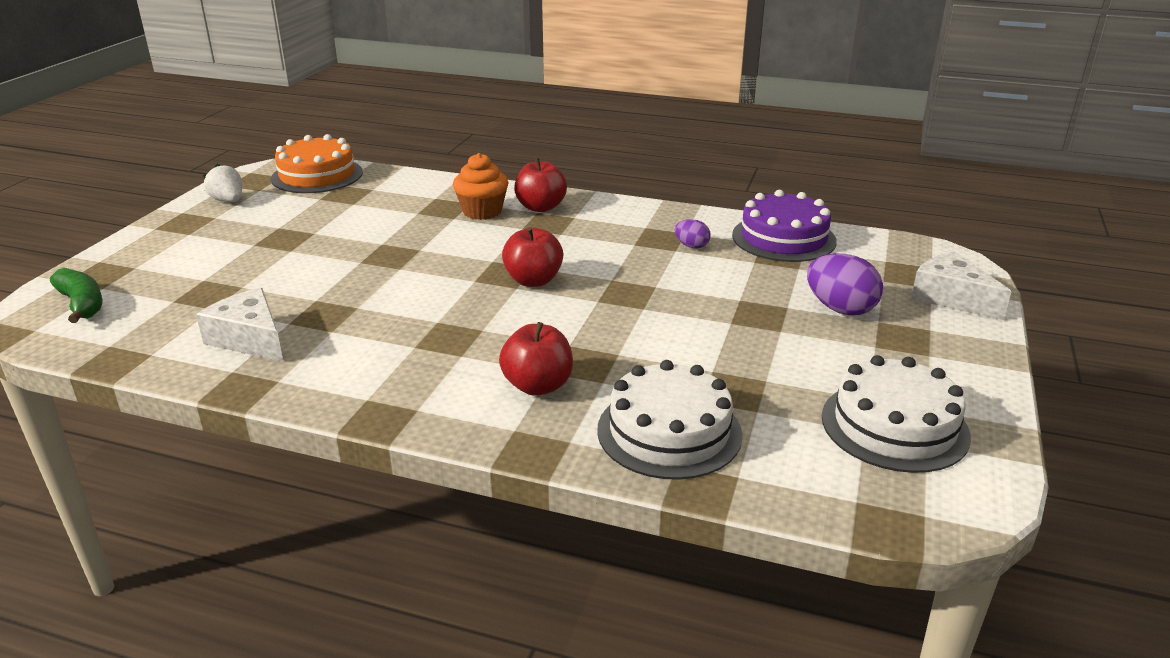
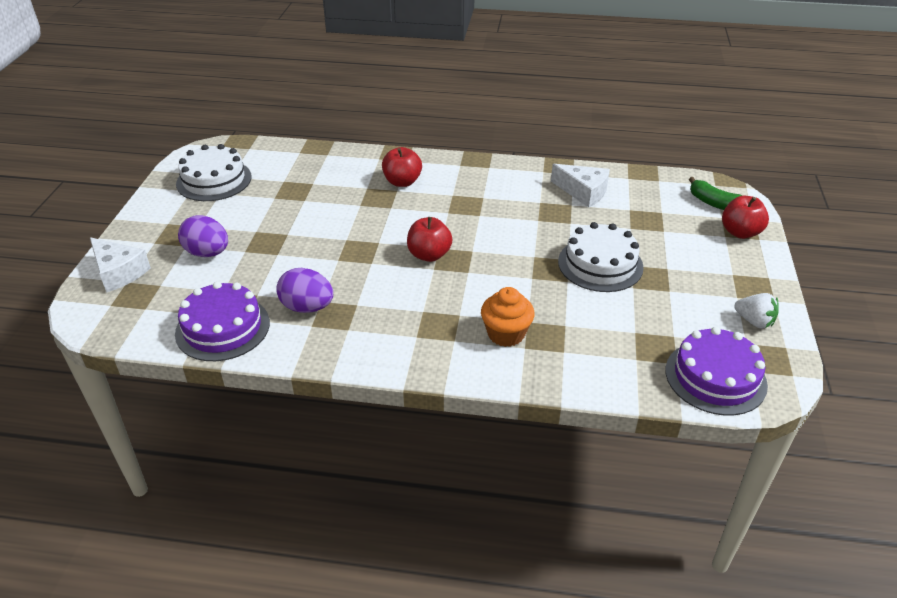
camera: 170 degrees right, 10 degrees up
(317, 175) = (715, 377): orange cake -> purple cake
(540, 207) = (453, 348): red apple -> red apple (740, 232)
(669, 432) = (330, 167): white cake -> white cake (600, 264)
(691, 246) = (307, 307): purple egg -> purple egg, size x1.82

